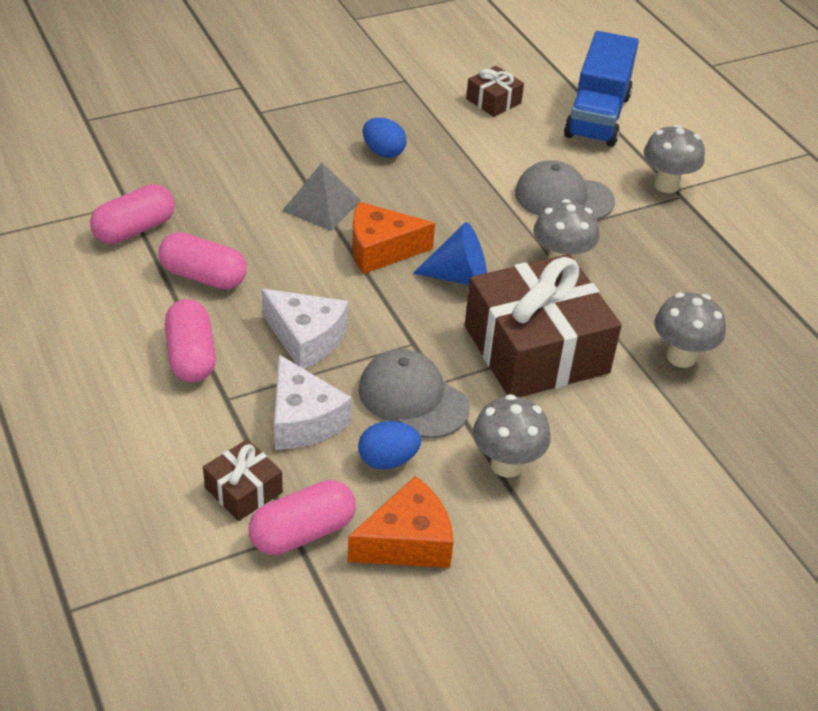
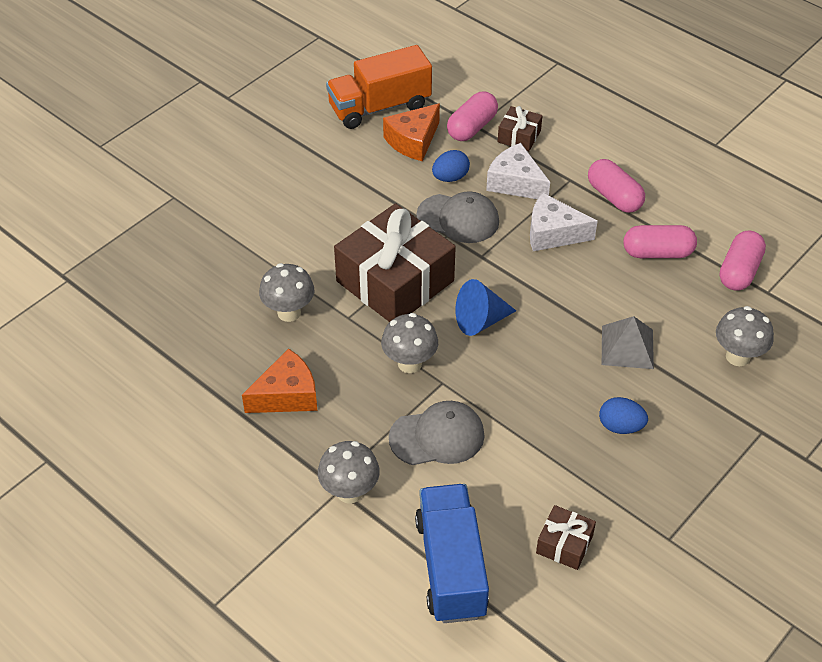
camera: 160 degrees right, 5 degrees up
(381, 250) = (552, 322): orange cheese -> orange cheese (287, 395)
(427, 631) = (379, 107): none -> orange truck
(506, 464) = (378, 198): grey mushroom -> grey mushroom (737, 356)

